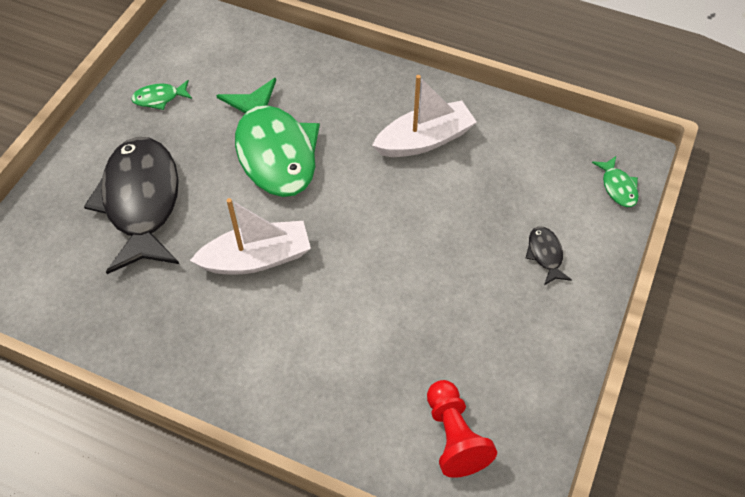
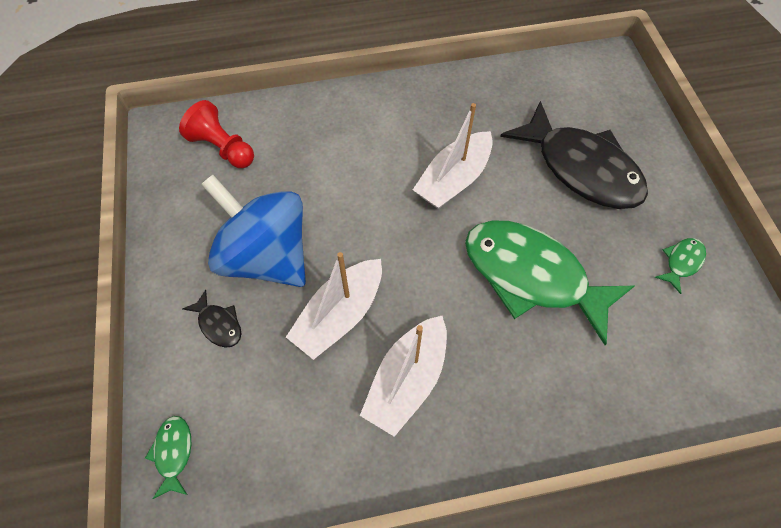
camera: 145 degrees right, 5 degrees up
(443, 207) = (339, 315): none -> white boat
(474, 288) = (266, 256): none -> blue spinning top
(618, 187) = (173, 453): green fish -> green fish turned 45 degrees clockwise

